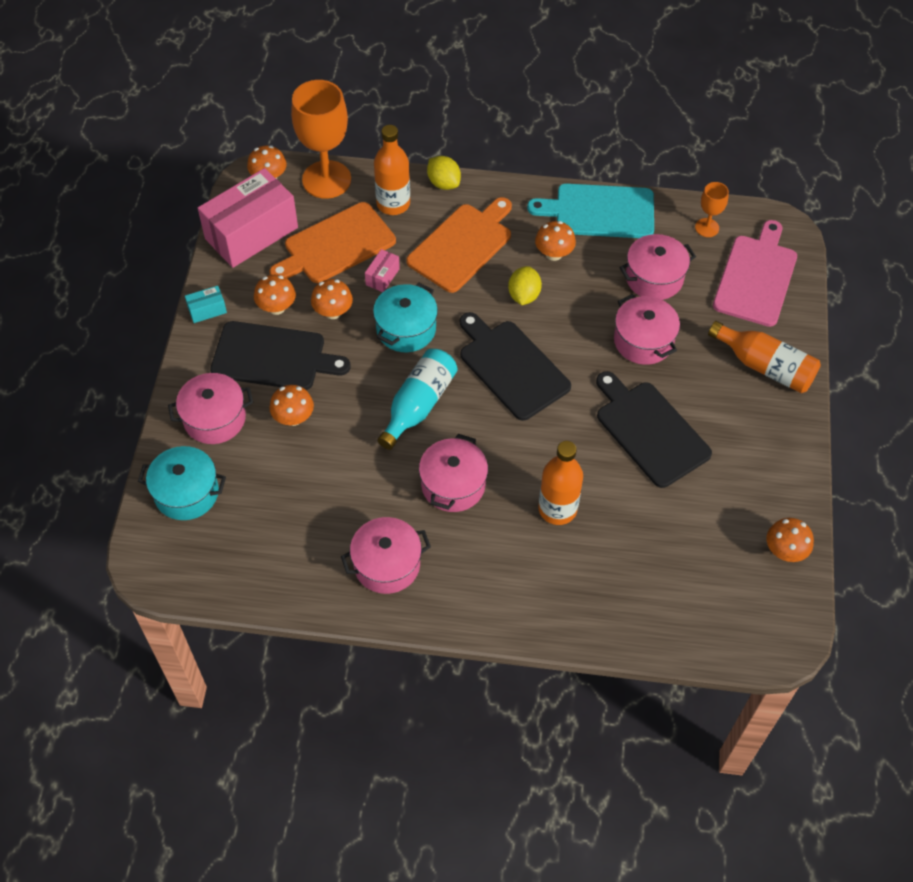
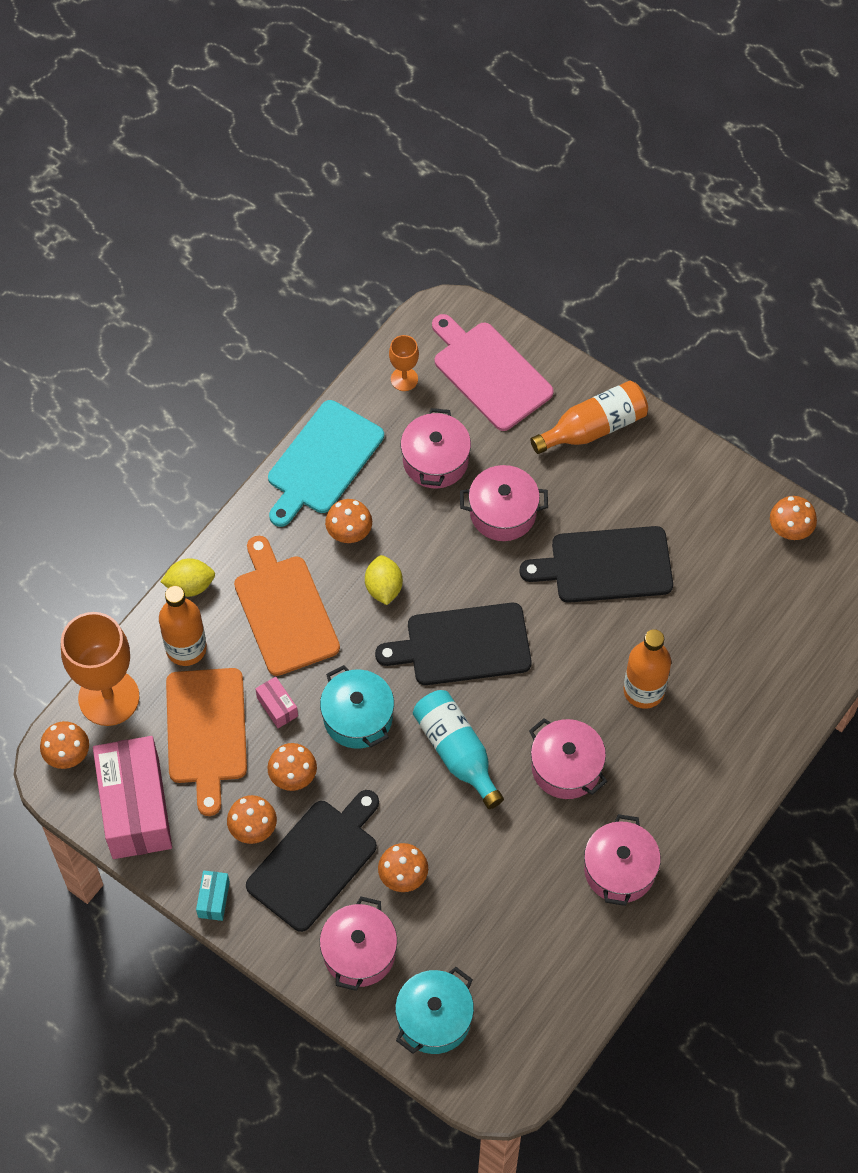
camera: 60 degrees left, 5 degrees up
(524, 295) = (383, 588): yellow lemon -> yellow lemon turned 45 degrees clockwise

